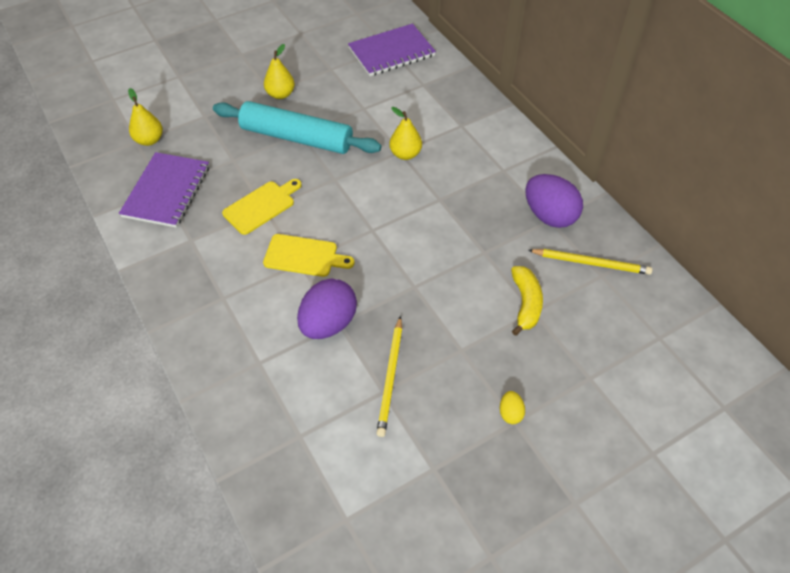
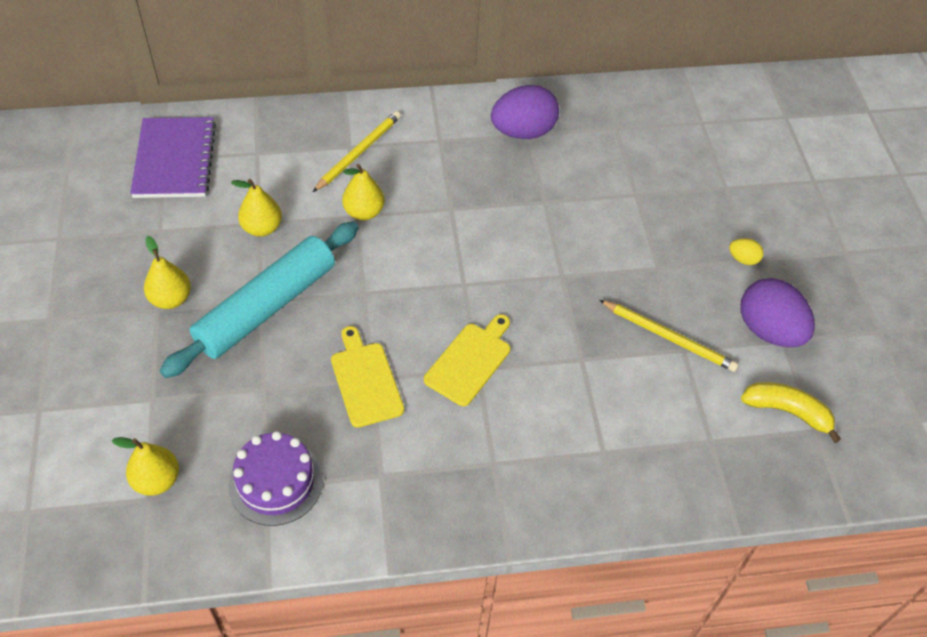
camera: 70 degrees left, 0 degrees up
(167, 191) = (276, 482): purple notebook -> purple cake
(328, 323) = (577, 369): purple egg -> purple egg (768, 330)
(360, 111) = (262, 228): none -> yellow pear
(525, 303) = (624, 196): yellow banana -> yellow banana (787, 411)
(591, 263) = (598, 128): yellow pencil -> yellow pencil (359, 152)

